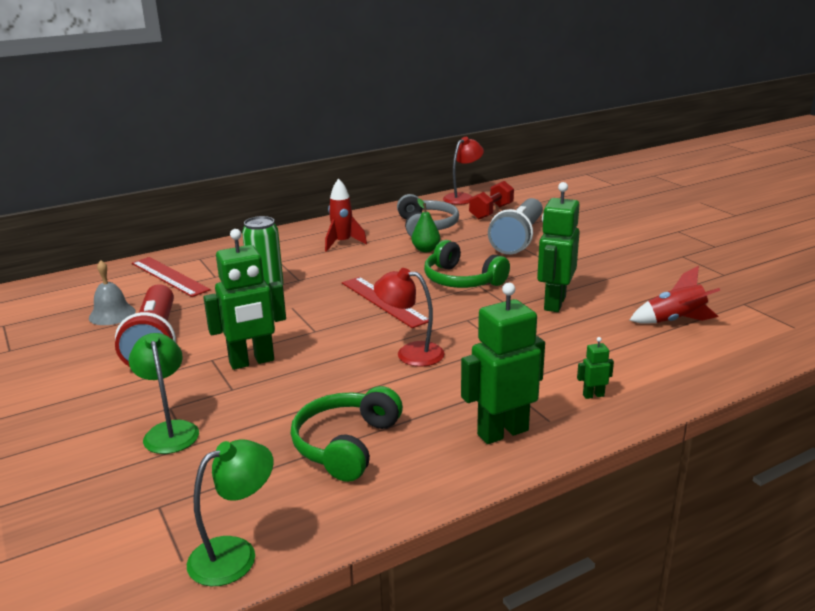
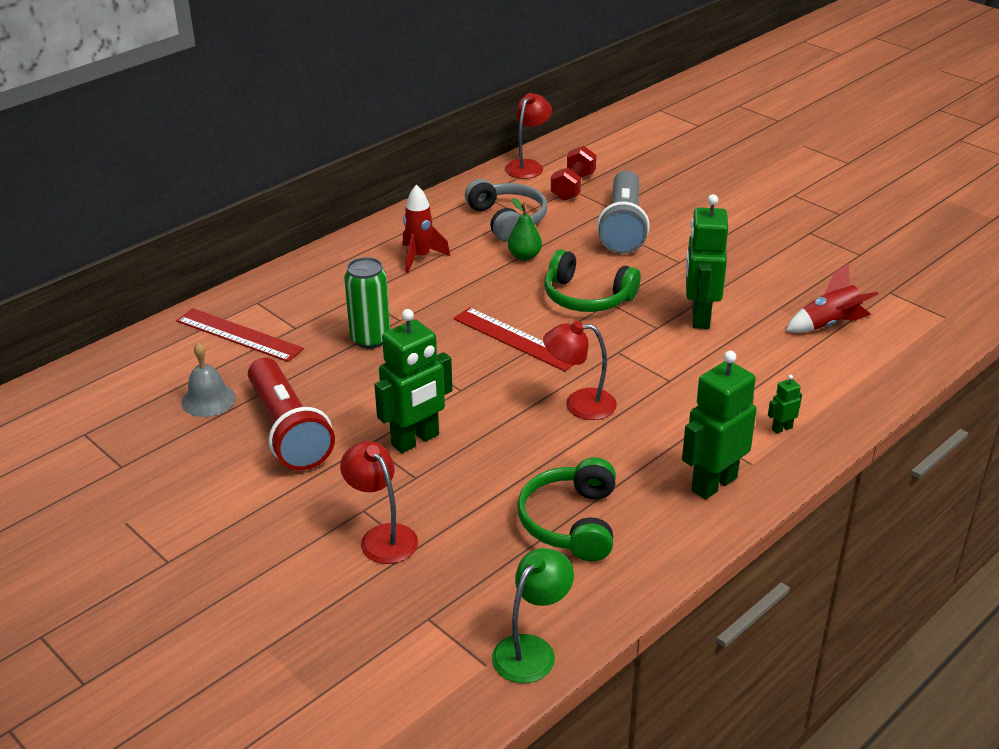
camera: 15 degrees left, 10 degrees up
(170, 430) = (382, 536): green lamp -> red lamp

